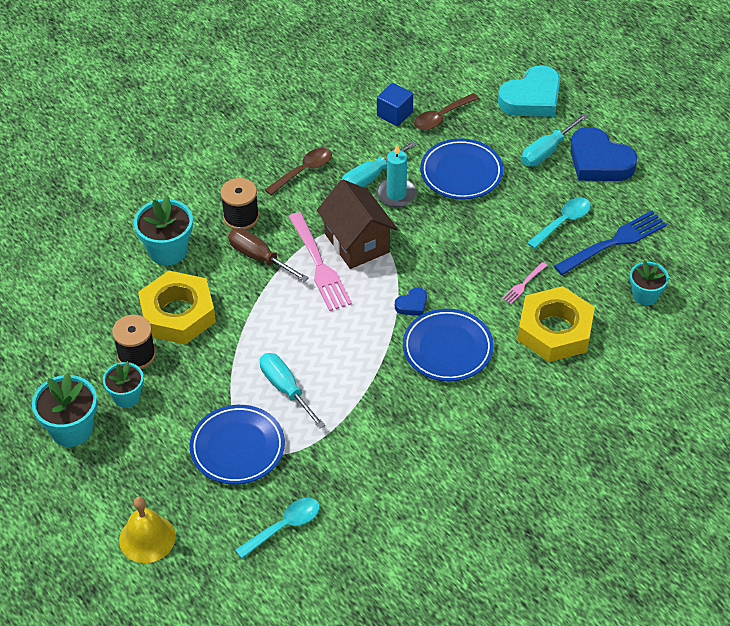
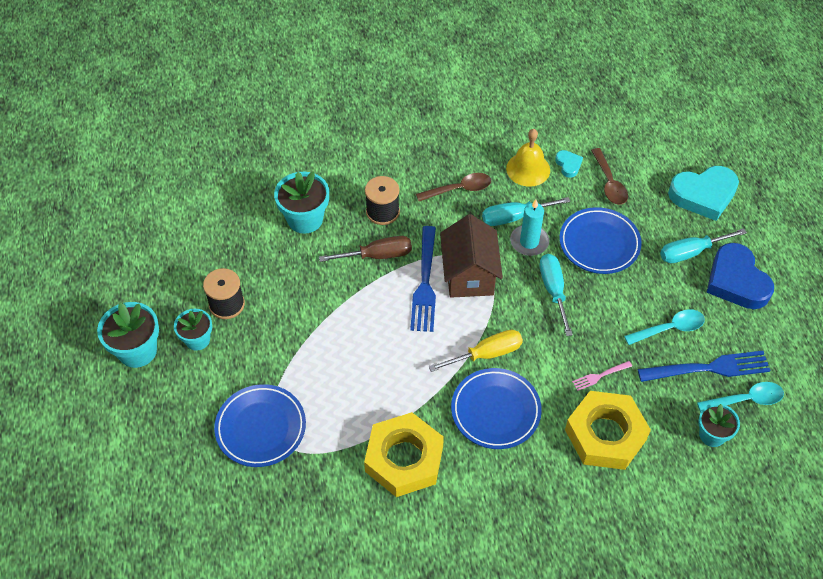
camera: 25 degrees right, 5 degrees up
(147, 538) = (140, 480): yellow bell -> yellow bell (528, 169)
(178, 314) = (281, 280): yellow nut -> yellow nut (404, 459)
(259, 257) = (377, 255): brown screwdriver -> brown screwdriver turned 105 degrees clockwise
(284, 526) = (258, 522): turquoise spoon -> turquoise spoon (746, 400)
(286, 389) = (332, 389): turquoise screwdriver -> turquoise screwdriver (553, 291)
(319, 265) = (425, 283): pink fork -> blue fork
(394, 114) = (568, 165): blue cube -> turquoise heart
(412, 304) = (486, 354): blue heart -> yellow screwdriver
(441, 117) = (609, 183): brown spoon -> brown spoon turned 90 degrees counterclockwise

